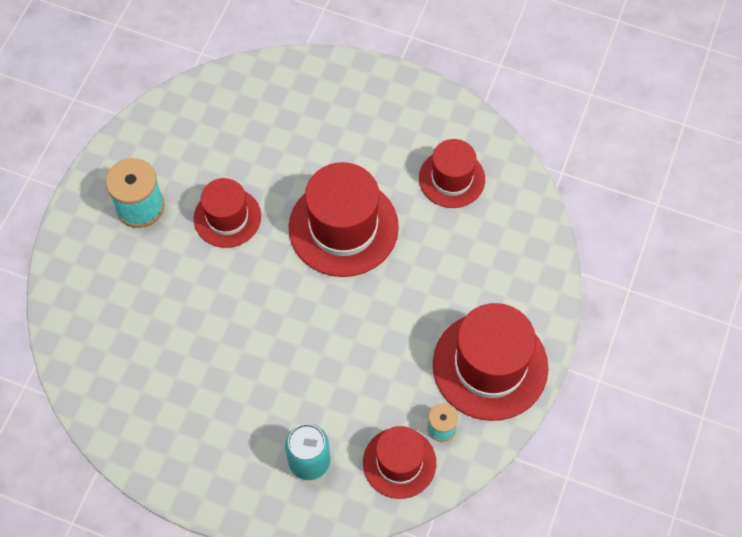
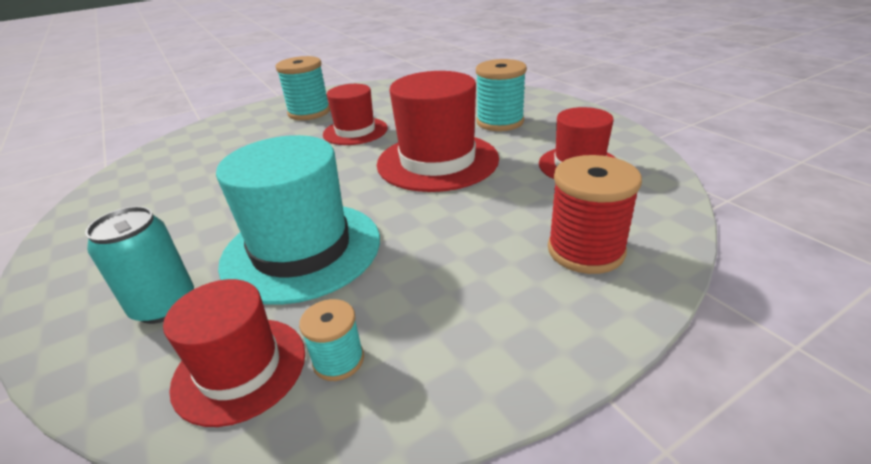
camera: 40 degrees right, 30 degrees down
(341, 374) = (301, 250): none -> turquoise hat
(347, 137) = (500, 122): none -> turquoise spool
(490, 365) = (479, 326): red hat -> none
(507, 275) = (585, 250): none -> red spool

